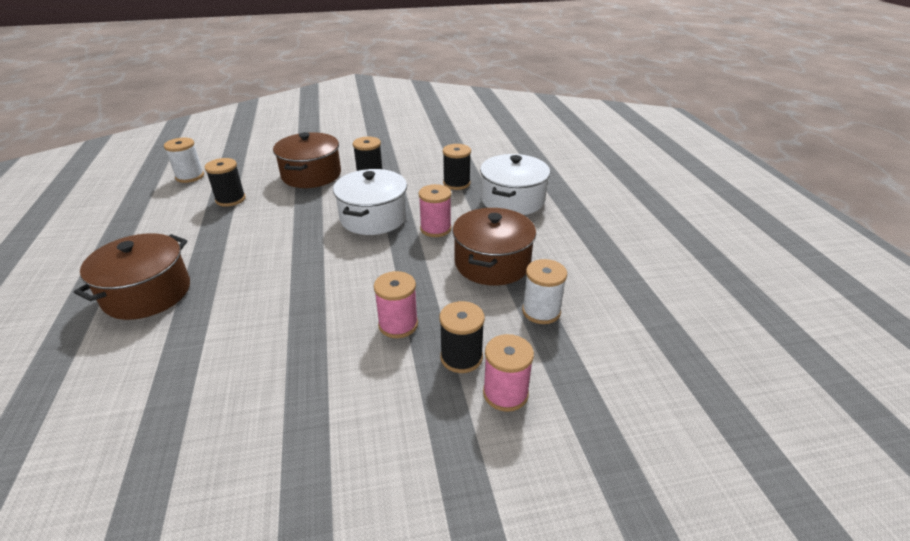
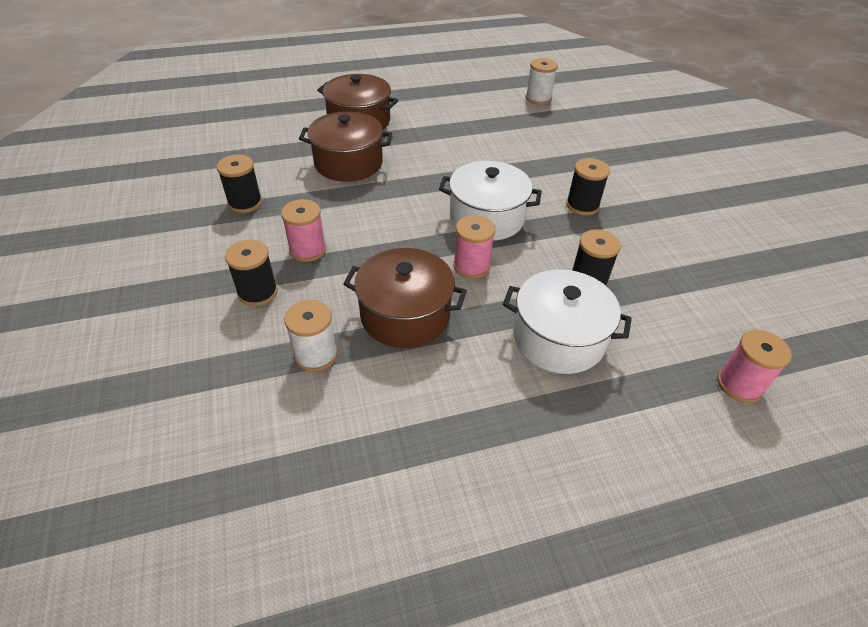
camera: 85 degrees right, 10 degrees up
(230, 199) = (502, 127): black spool -> black spool (245, 203)
(311, 175) = (567, 164): brown pot -> brown pot (348, 163)
(505, 393) = (207, 322): pink spool -> pink spool (739, 384)

